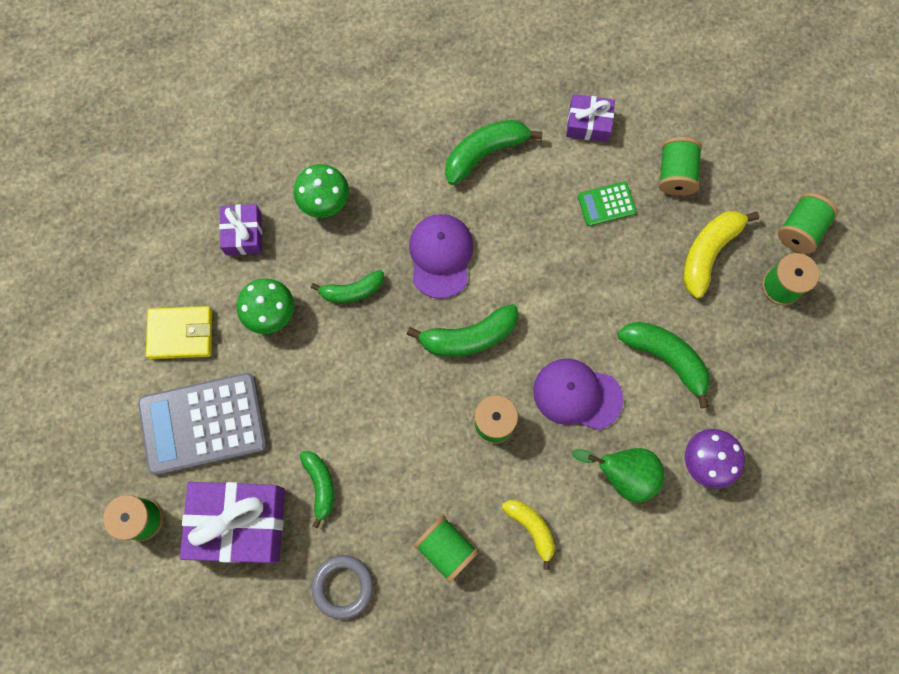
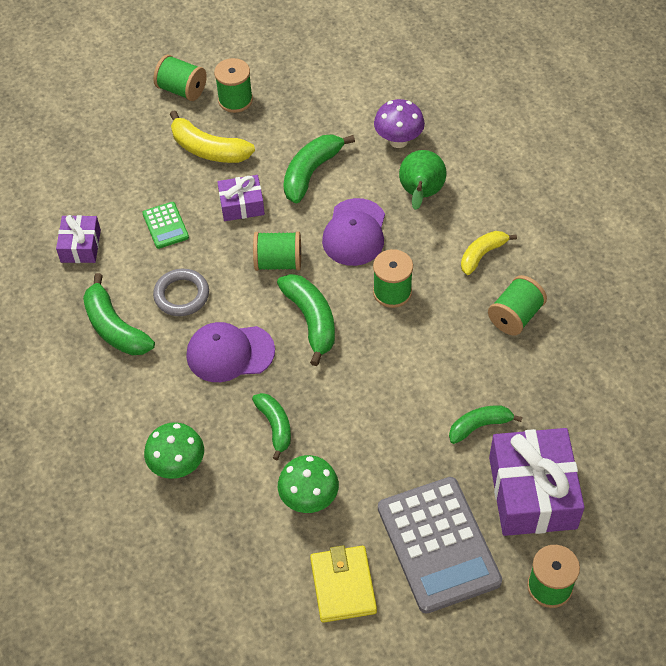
camera: 95 degrees left, 20 degrees down
(243, 234) = (220, 541): purple gift -> purple gift (241, 205)
(343, 586) = (570, 393): grey ring -> grey ring (181, 295)
(675, 174) = (132, 177): green spool -> green spool (278, 262)

